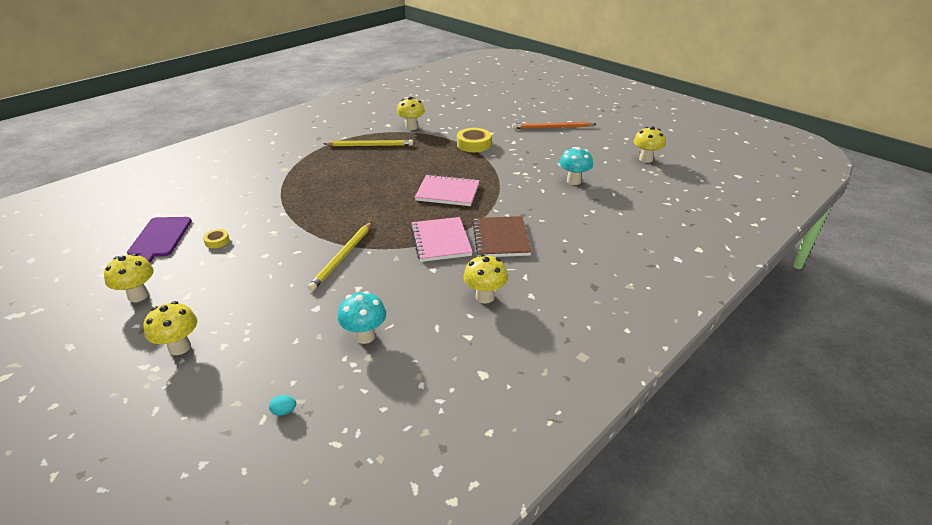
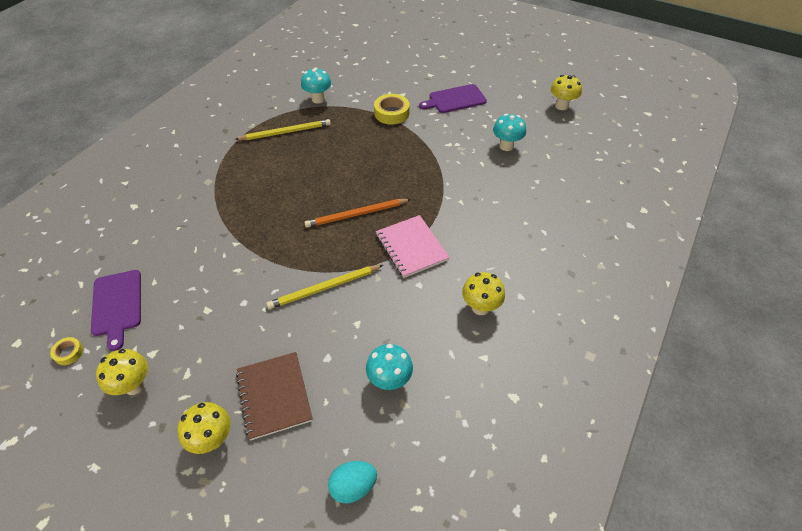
camera: 15 degrees left, 15 degrees up
(217, 241) = (183, 295): yellow tape -> yellow tape (69, 353)
(284, 411) = (353, 486): turquoise egg -> turquoise egg, size x1.94
(342, 257) = (324, 288): yellow pencil -> yellow pencil turned 60 degrees clockwise
(411, 127) = (318, 99): yellow mushroom -> turquoise mushroom
(447, 192) = (392, 183): pink notebook -> none
(501, 238) = (467, 232): brown notebook -> brown notebook (274, 396)
(539, 142) = (455, 99): none -> purple cutting board
(552, 127) = (459, 77): orange pencil -> orange pencil (356, 214)

